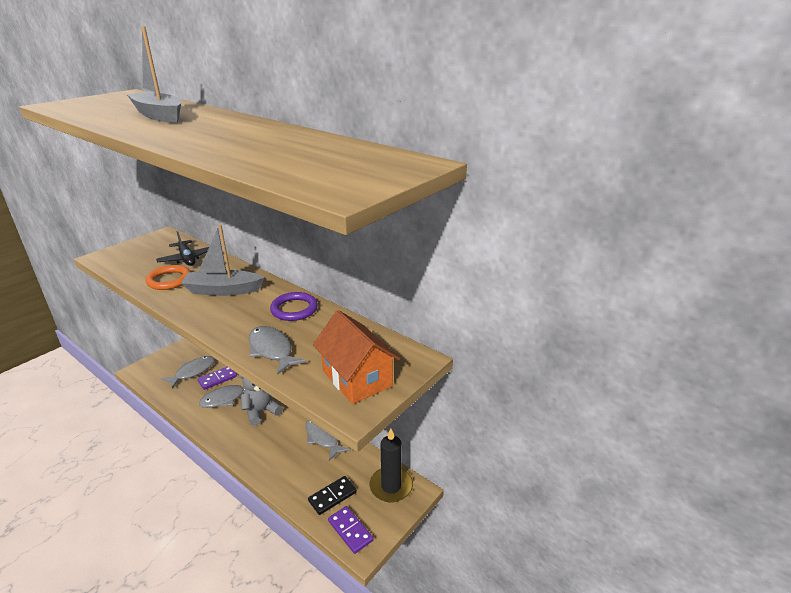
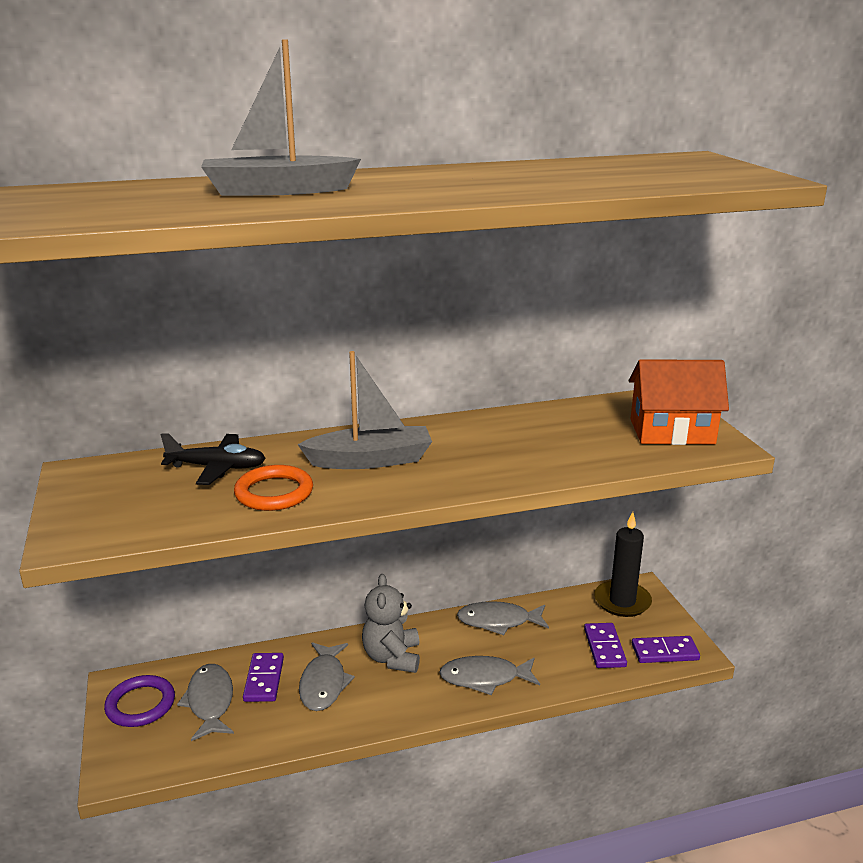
camera: 55 degrees left, 5 degrees down
(223, 290) = (370, 460): grey boat -> grey boat turned 135 degrees counterclockwise
(272, 350) = (569, 460): grey fish -> grey fish (485, 678)
(294, 309) = (486, 429): purple ring -> purple ring (140, 704)
(332, 496) = (604, 648): black domino -> purple domino

